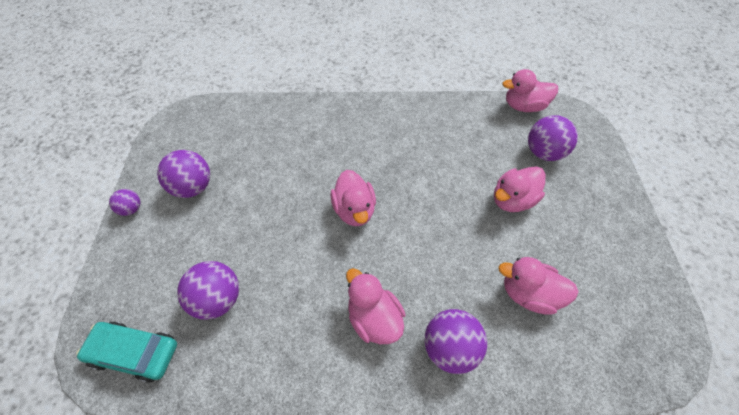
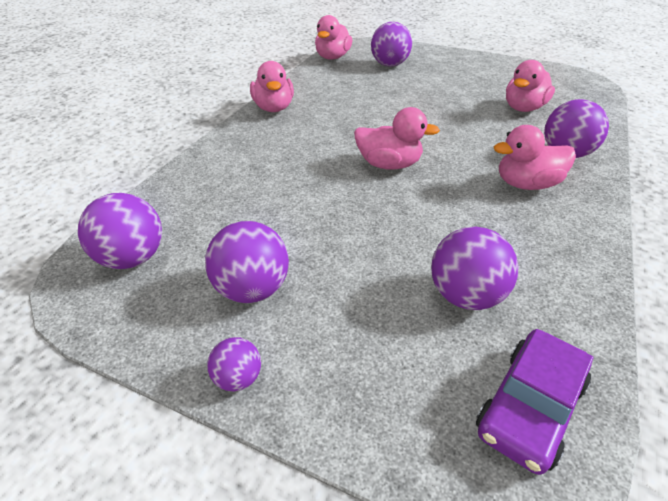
camera: 65 degrees left, 15 degrees down
(135, 353) = (529, 407): turquoise car -> purple car
(202, 126) = (132, 258): none -> purple ball
(512, 200) = (429, 89): pink duck -> pink duck (273, 108)

